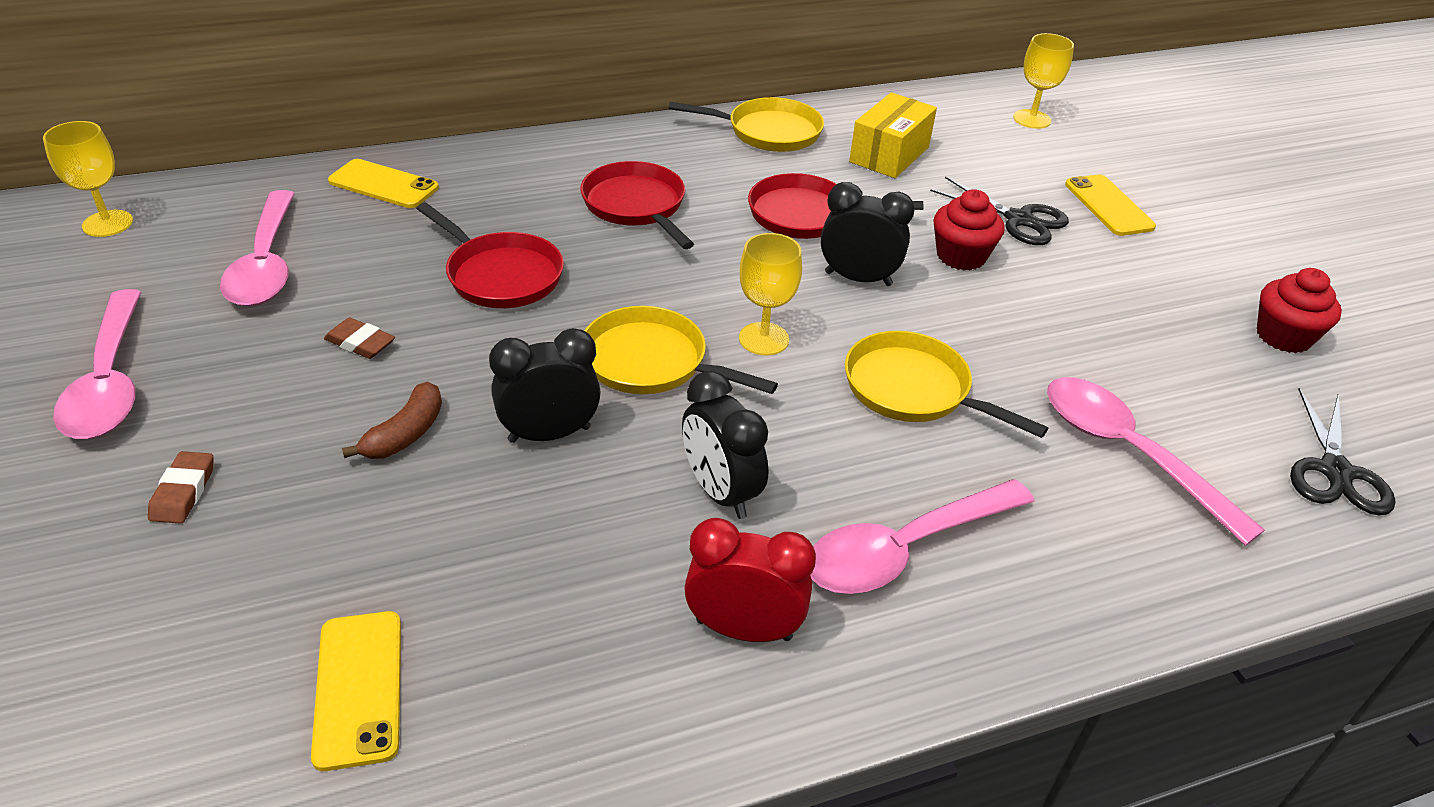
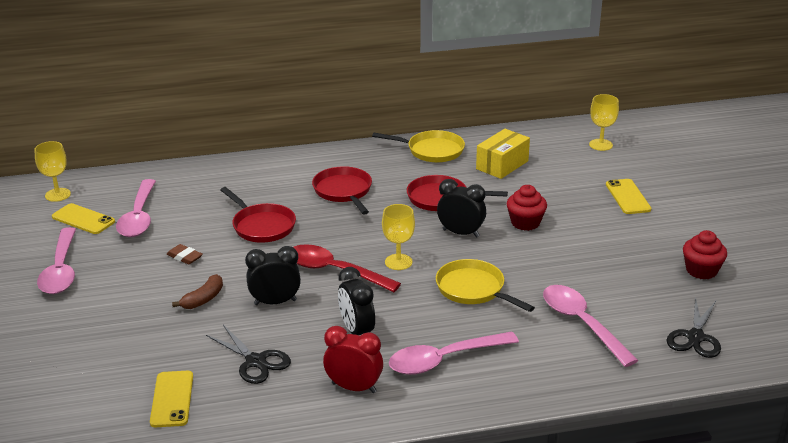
camera: 10 degrees right, 10 degrees down
(183, 492) = (96, 319): brown eraser -> none
(383, 185) = (204, 177): yellow phone -> yellow phone (83, 219)
(651, 362) = (334, 271): yellow pan -> red spoon
(1018, 219) = (568, 203): black scissors -> black scissors (256, 361)

